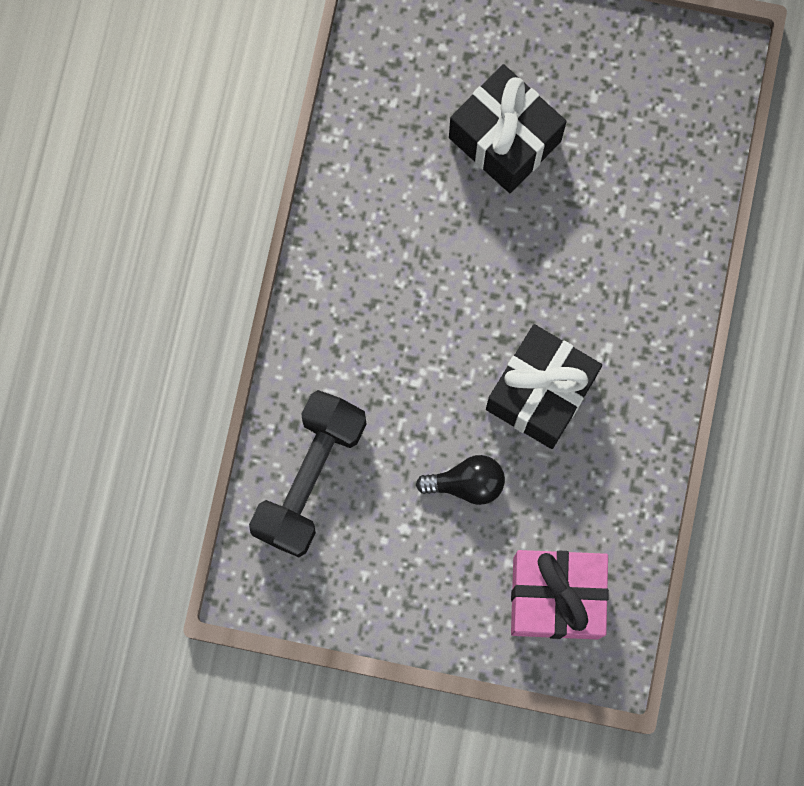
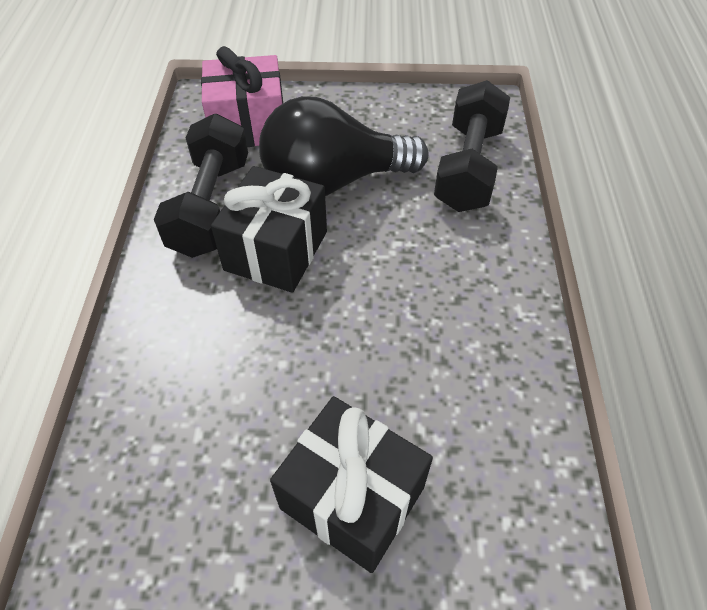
camera: 170 degrees right, 25 degrees down
(466, 483) = (334, 181): black light bulb -> black light bulb, size x2.13
(605, 468) = (211, 206): none -> black dumbbell

